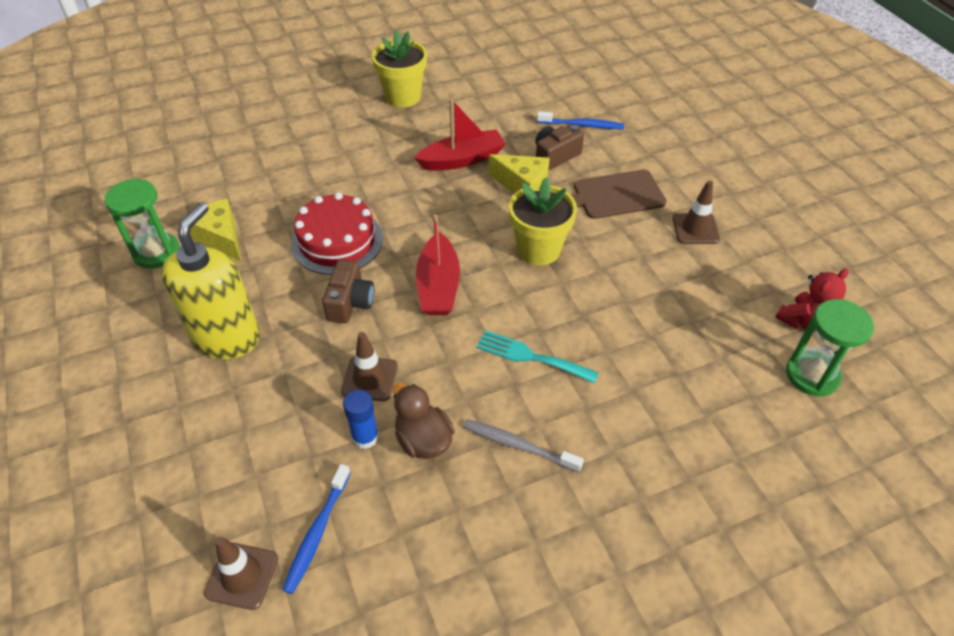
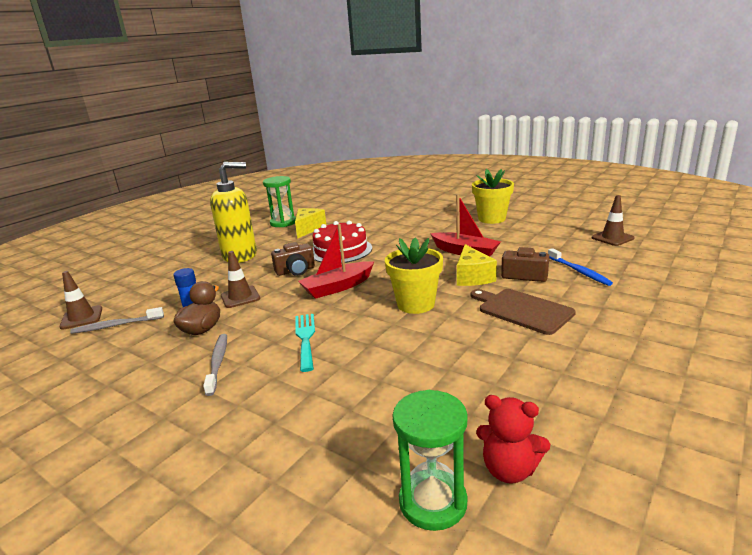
camera: 60 degrees right, 25 degrees down
(317, 533) = (116, 325): blue toothbrush -> grey toothbrush
(695, 229) = (544, 359): brown traffic cone -> brown traffic cone (612, 238)

